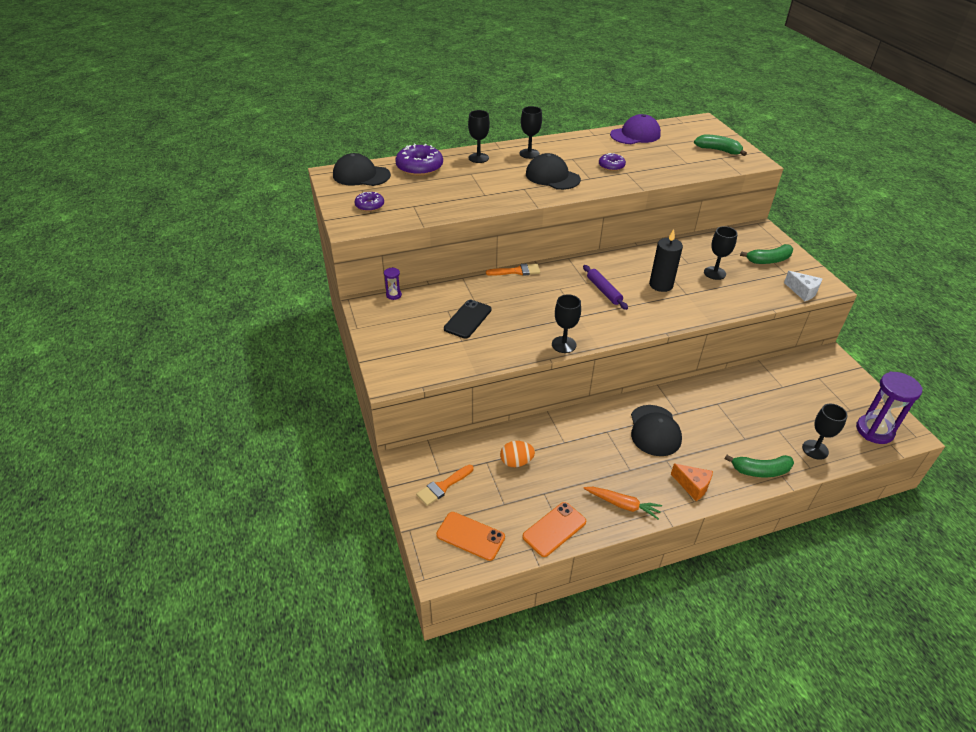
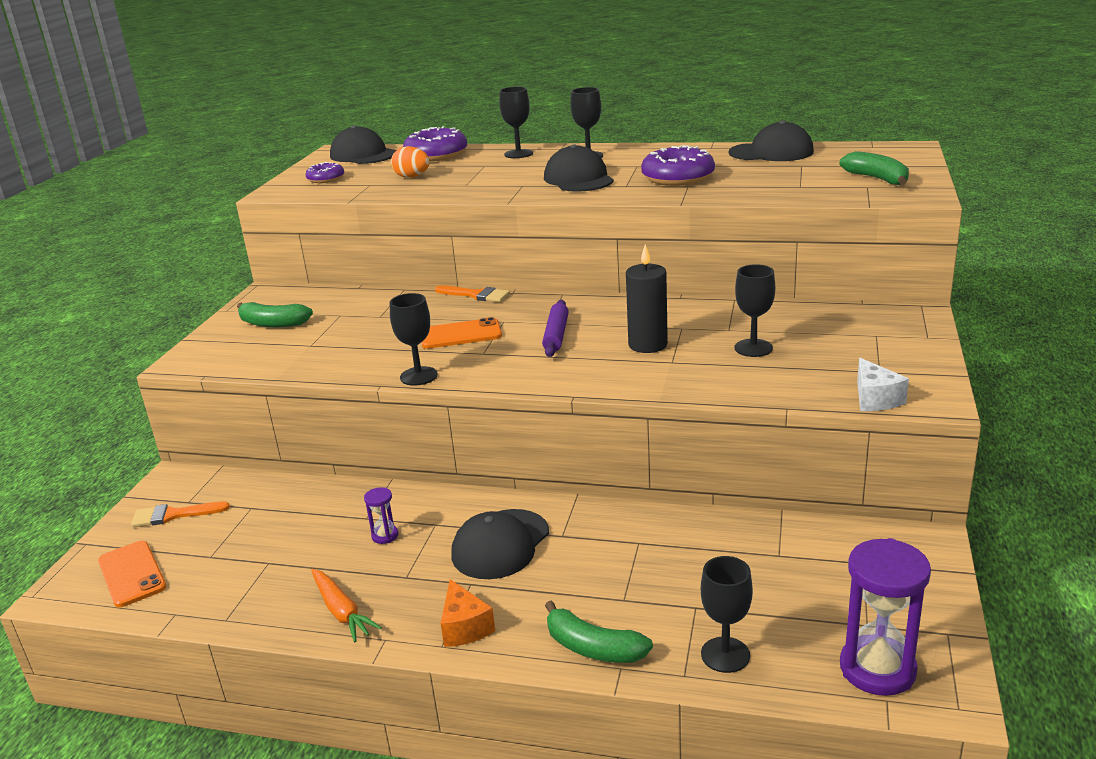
camera: 35 degrees right, 15 degrees down
(394, 295) = (306, 290): purple hourglass -> purple hourglass (385, 536)
(467, 319) = (348, 327): black phone -> none
(516, 462) = (282, 519): orange egg -> orange egg (412, 177)
(554, 529) = (226, 604): orange phone -> orange phone (460, 334)
(611, 166) = (678, 178): purple donut -> purple donut, size x1.75
(635, 135) = (771, 152): purple cap -> black cap
(768, 260) = (871, 351): green banana -> green banana (272, 324)

